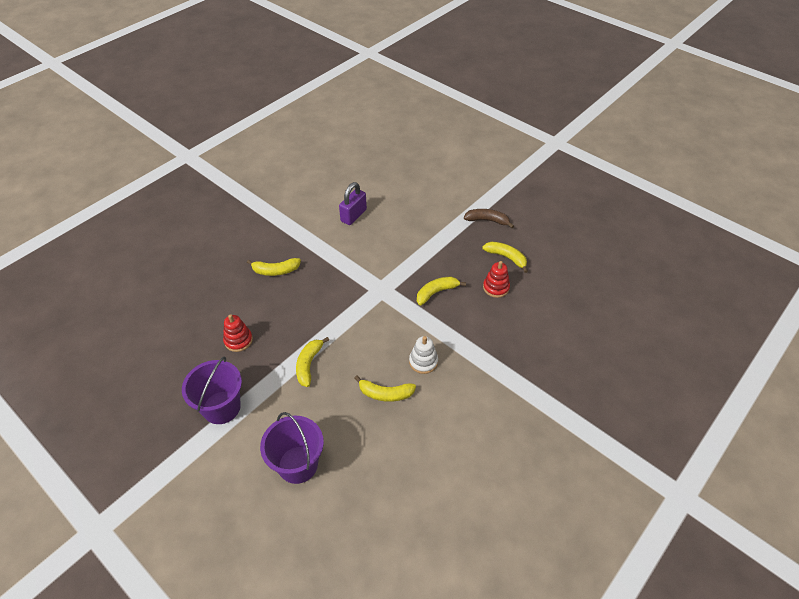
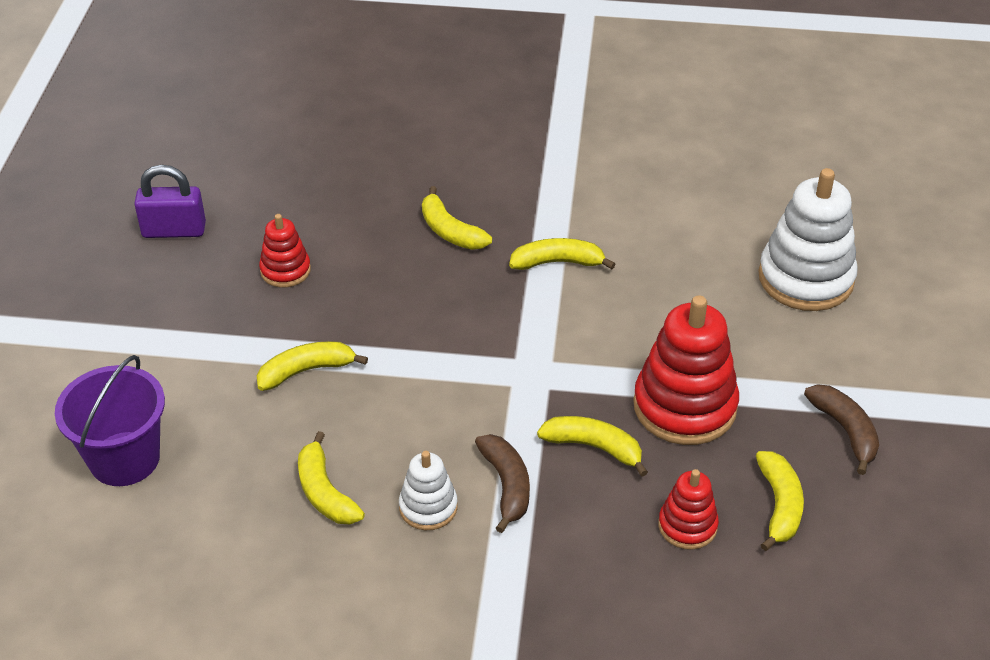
camera: 55 degrees right, 5 degrees down
(221, 407) = (159, 322): purple bucket -> none
(329, 248) = (557, 262): none -> yellow banana
(353, 215) = (659, 250): purple padlock -> purple padlock (174, 230)
(407, 186) = (805, 278): none -> white stacking toy
(433, 330) = (507, 485): none -> brown banana
(439, 255) = (684, 406): none -> red stacking toy

